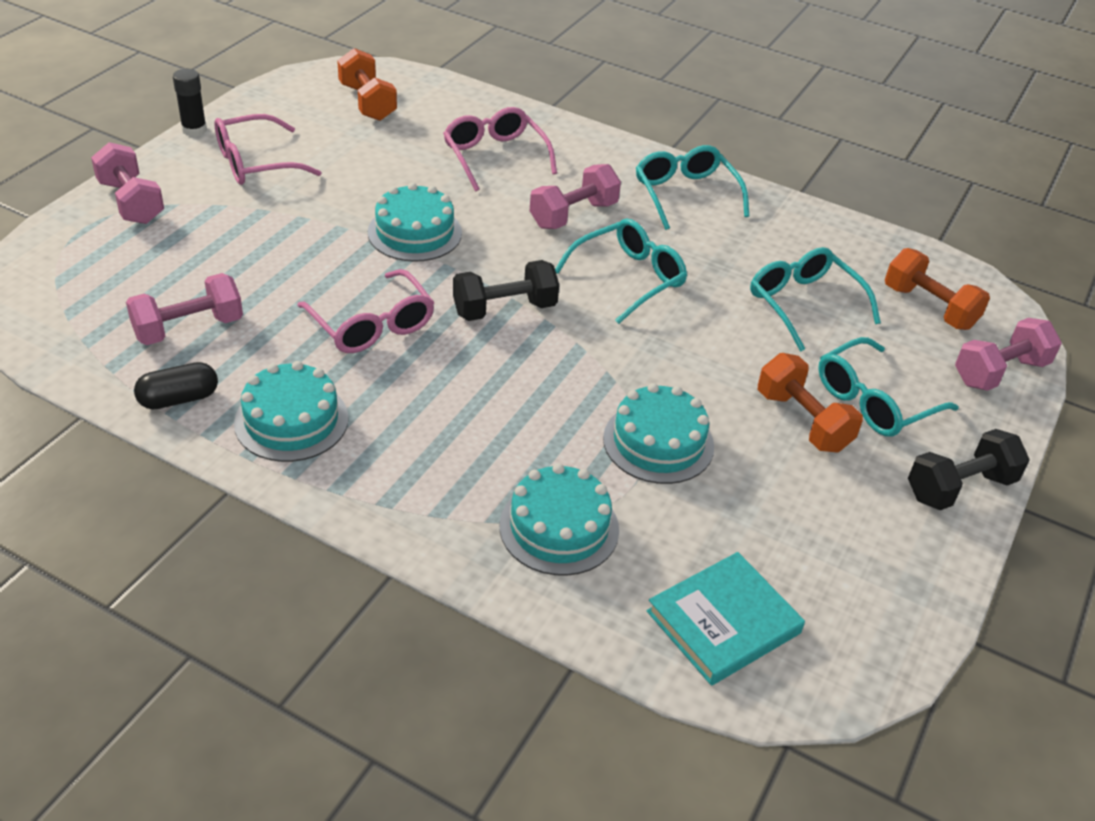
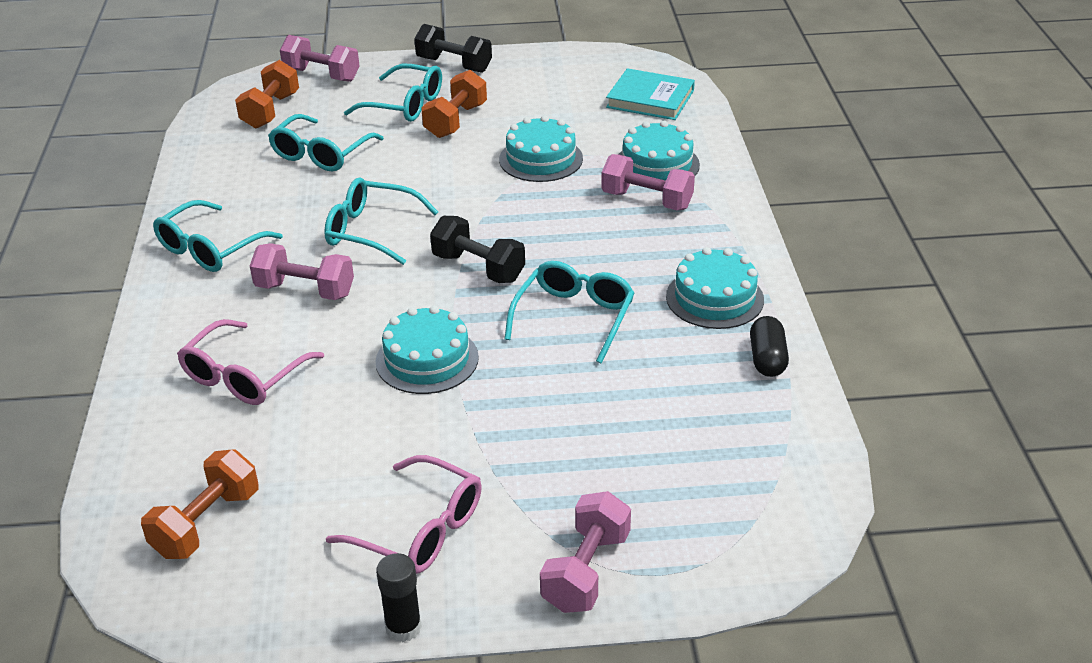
camera: 120 degrees left, 5 degrees down
(179, 399) = (767, 359): black capsule -> black capsule turned 60 degrees clockwise
(189, 328) = (697, 405): pink dumbbell -> pink dumbbell (647, 200)
(372, 325) = (574, 317): pink glasses -> turquoise glasses

